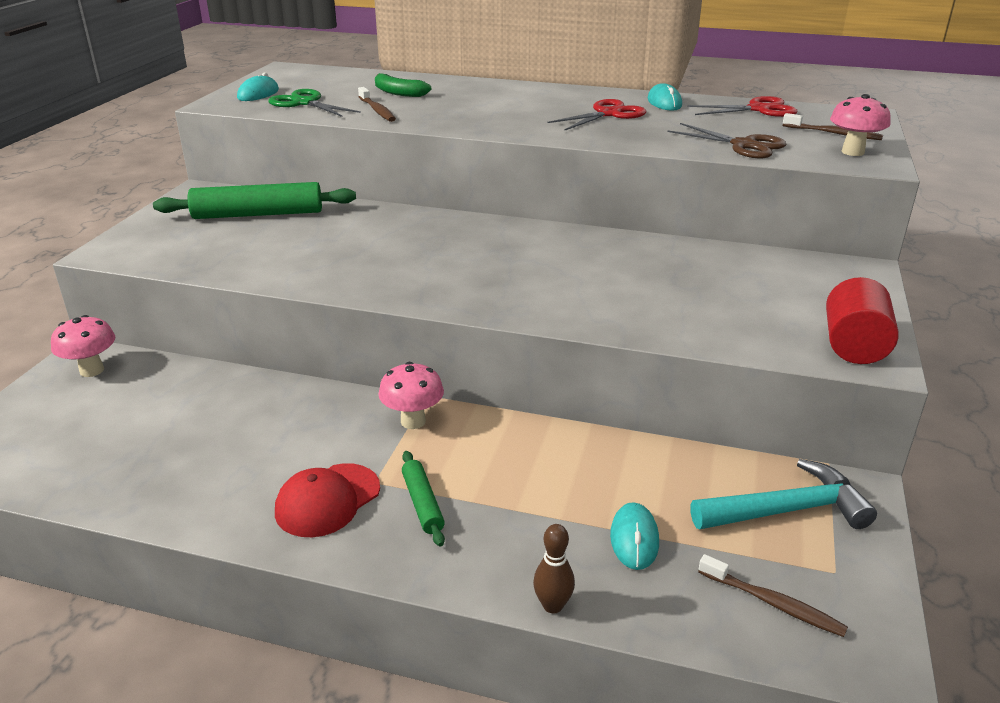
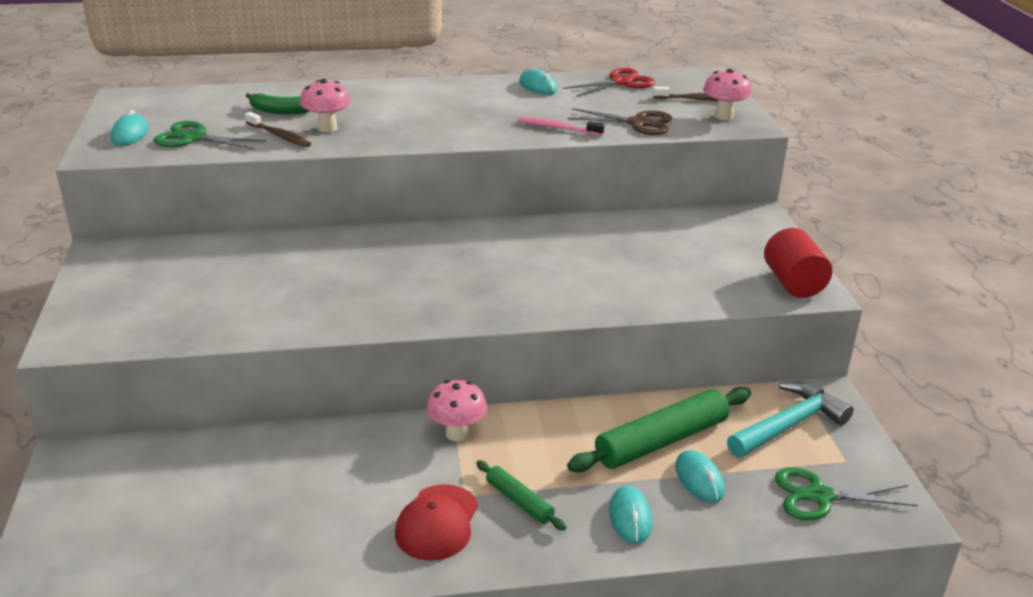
camera: 25 degrees left, 0 degrees up
(92, 370) = (95, 469): pink mushroom -> pink mushroom (327, 128)
(258, 214) = (193, 266): green rolling pin -> green rolling pin (662, 441)
(526, 556) = (630, 517): none -> turquoise mouse
(552, 605) = (675, 548): brown bowling pin -> none
(608, 114) = (500, 107): red scissors -> none
(650, 138) = (558, 128): none -> pink toothbrush
(772, 603) = (820, 496): brown toothbrush -> green scissors

